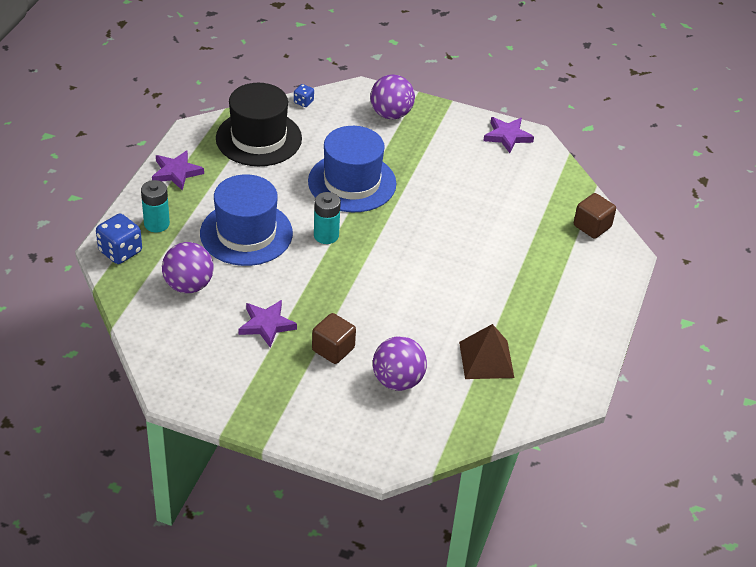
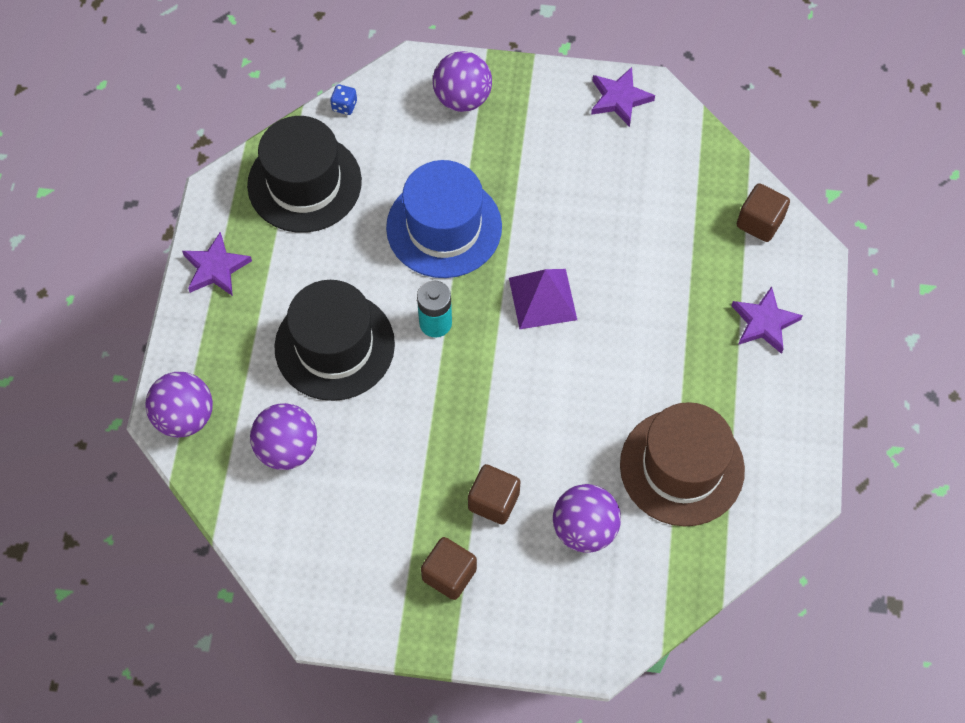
camera: 10 degrees left, 20 degrees up
(120, 251) = (185, 417): blue dice -> purple ball
(156, 224) = (217, 360): turquoise battery -> none
(246, 233) = (334, 346): blue hat -> black hat
(266, 325) = (402, 485): purple star -> purple star (764, 322)
(283, 386) = (449, 574): none -> brown cube
(412, 238) = (543, 298): none -> purple pyramid
(486, 359) = (682, 467): brown pyramid -> brown hat

